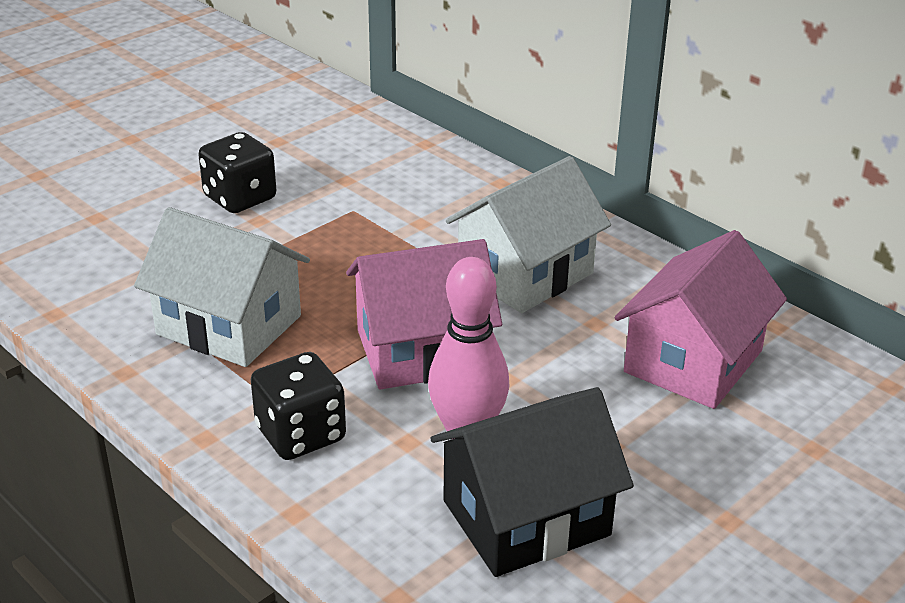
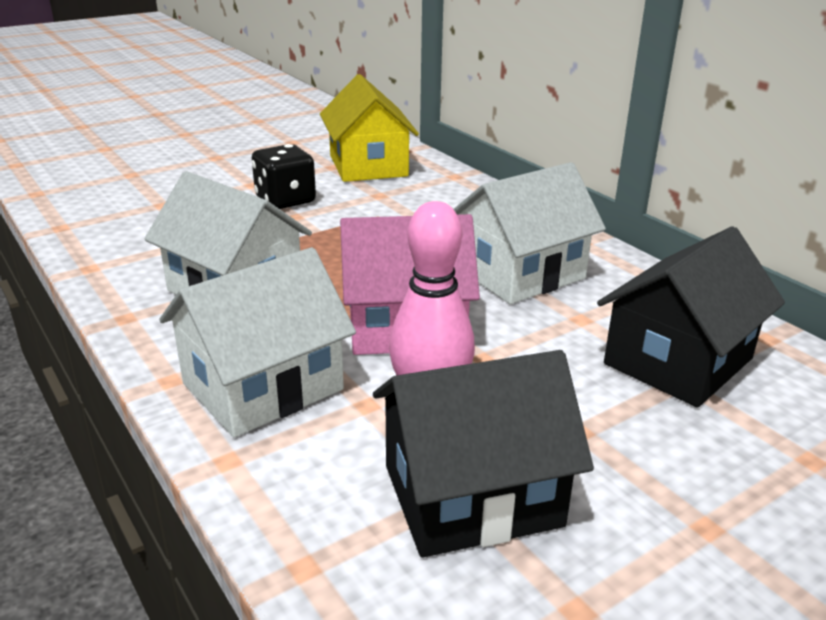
camera: 10 degrees right, 5 degrees down
(300, 434) = (263, 386): black dice -> white house
(320, 136) = (368, 166): none -> yellow house
(693, 361) = (678, 361): pink house -> black house

